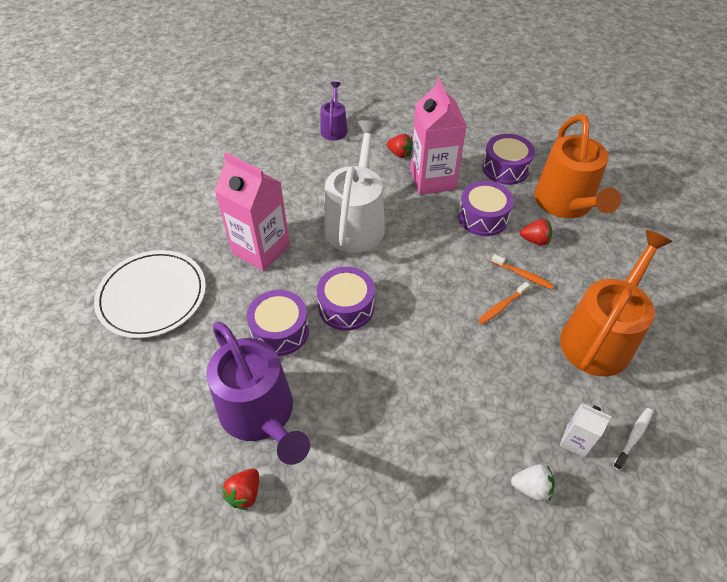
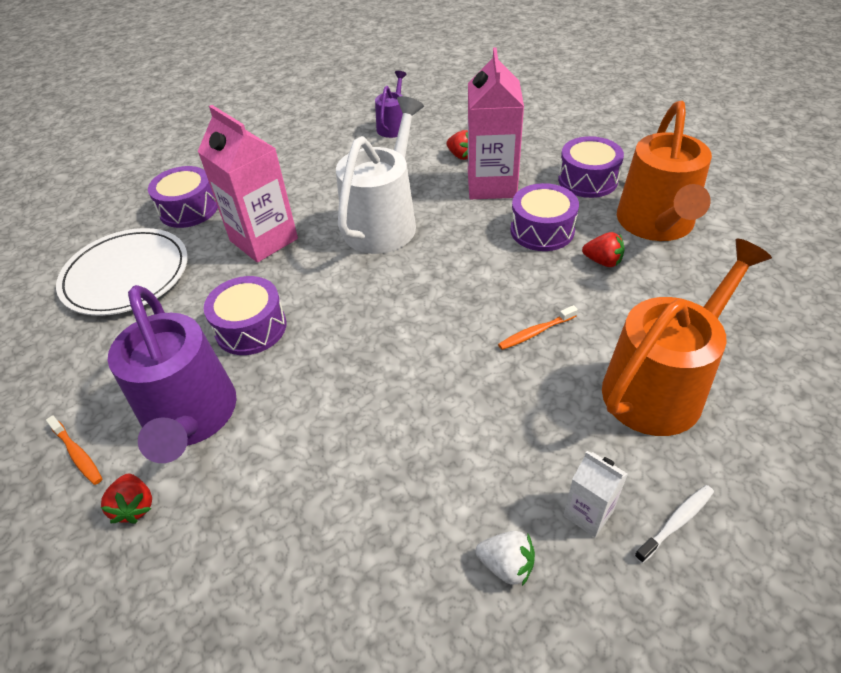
camera: 15 degrees right, 5 degrees down
(245, 493) = (135, 506): red strawberry -> red strawberry turned 60 degrees counterclockwise
(346, 307) = (338, 311): purple drum -> purple drum (189, 209)
(523, 275) = (574, 299): orange toothbrush -> orange toothbrush (77, 454)

